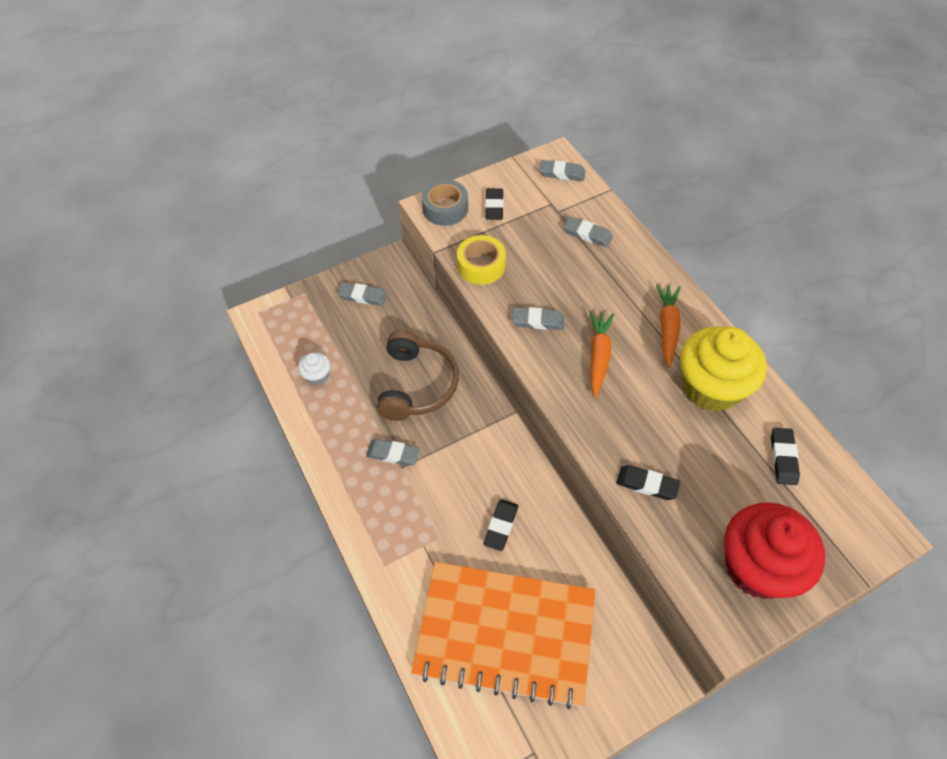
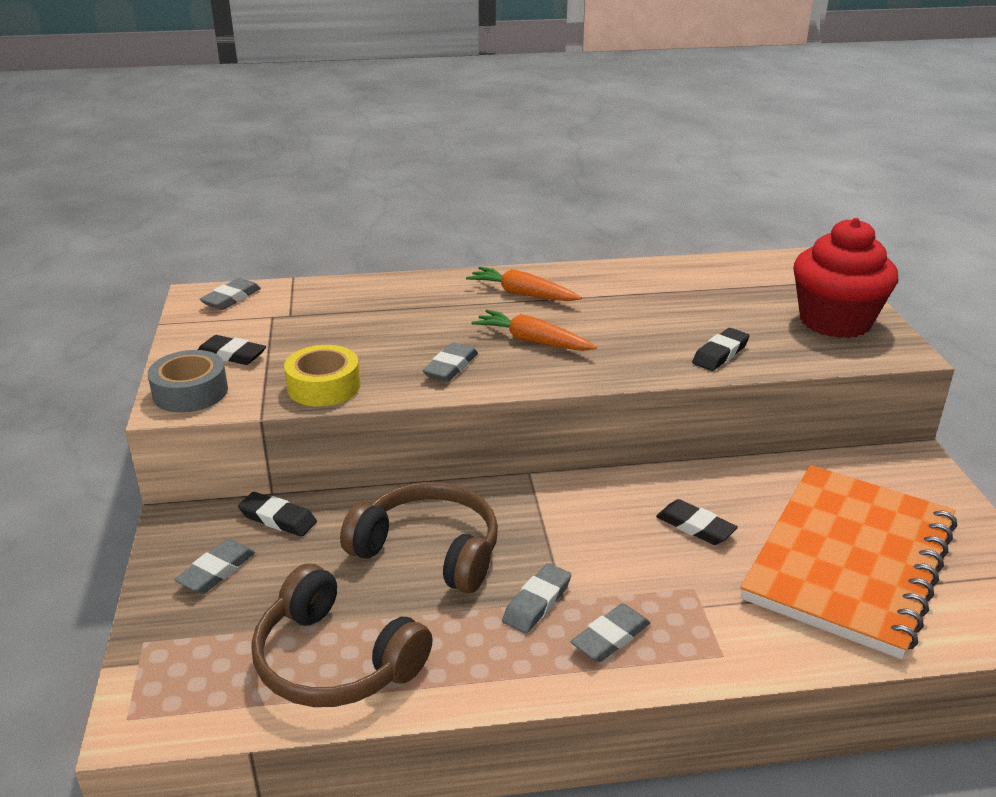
camera: 70 degrees left, 25 degrees down
(317, 376) = (334, 661): white cupcake -> brown headphones
(587, 234) = (346, 306): grey eraser -> grey eraser (610, 637)
(711, 387) = (615, 291): yellow cupcake -> none
(783, 458) = (717, 279): black eraser -> black eraser (278, 519)

